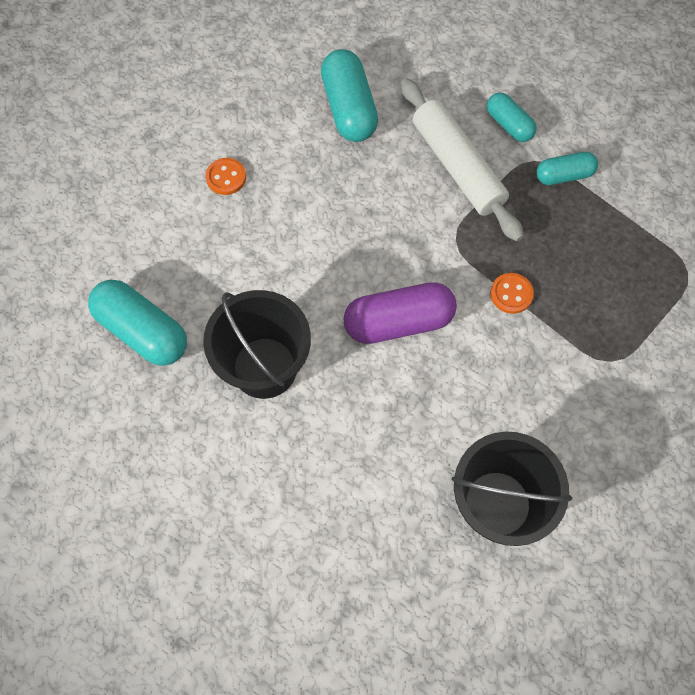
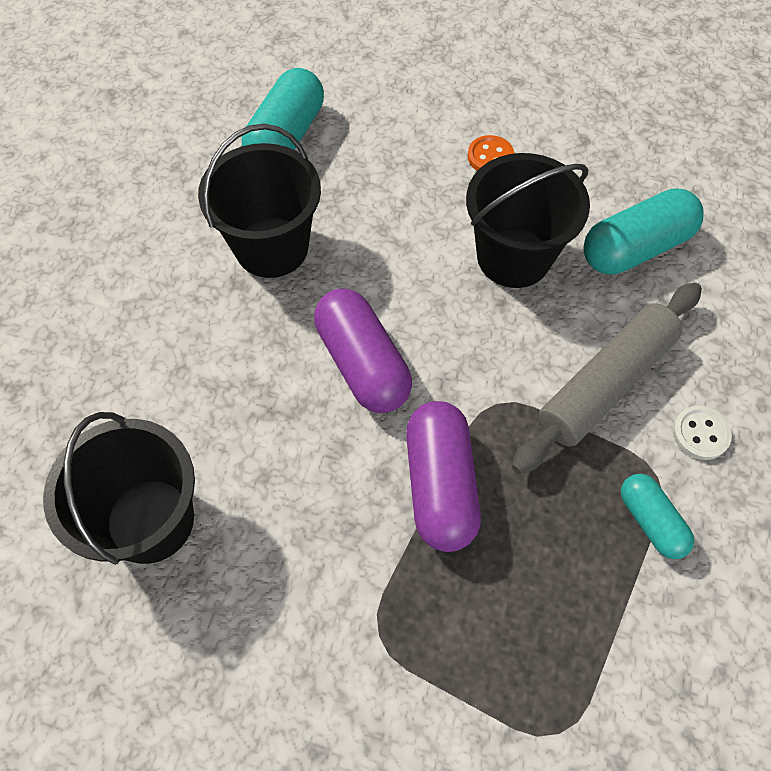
camera: 75 degrees right, 5 degrees down
(332, 191) = (513, 257): none -> black bucket
(457, 166) = (606, 383): white rolling pin -> grey rolling pin
(509, 125) = (700, 434): turquoise capsule -> white button
(511, 294) = (440, 485): orange button -> purple capsule

